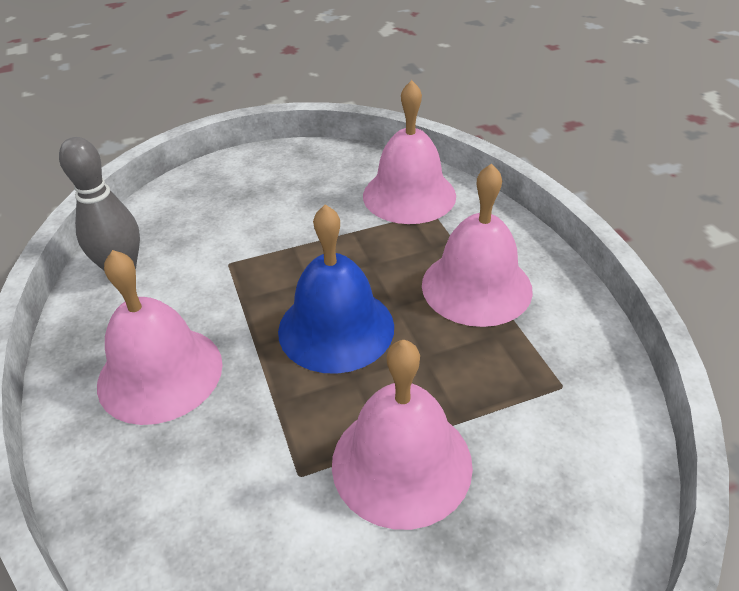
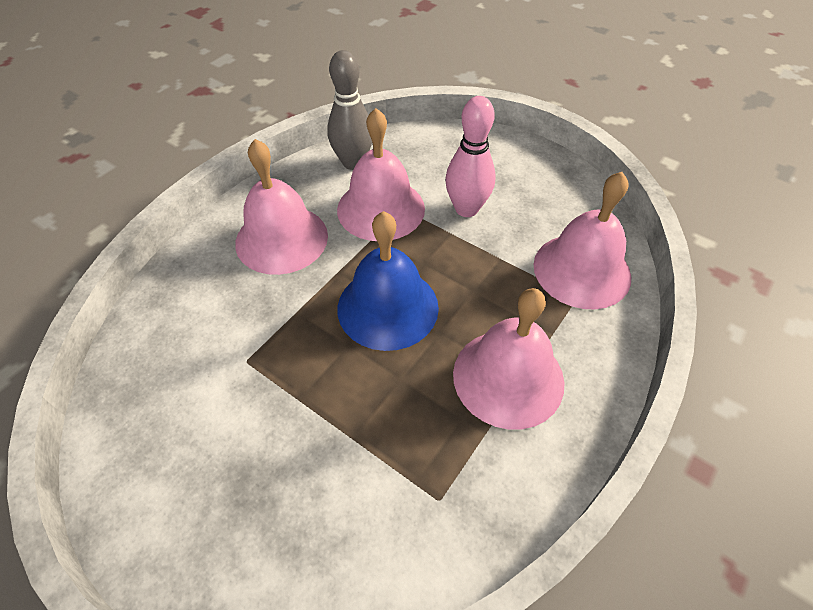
camera: 55 degrees right, 10 degrees up
(276, 224) = (466, 209): none -> pink bowling pin
(401, 463) = (289, 417): pink bell -> pink bell (381, 209)

